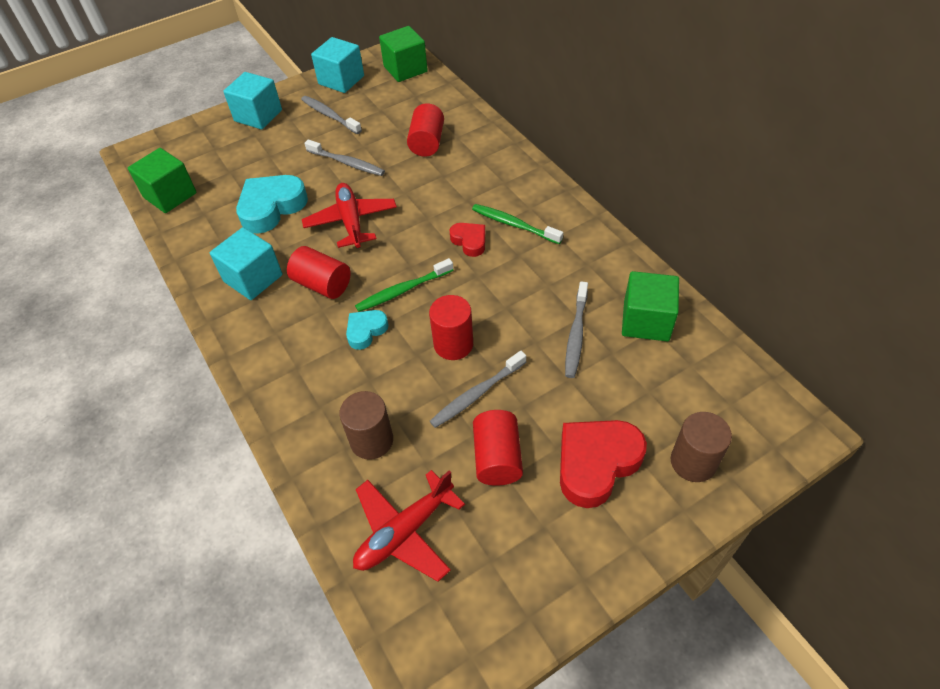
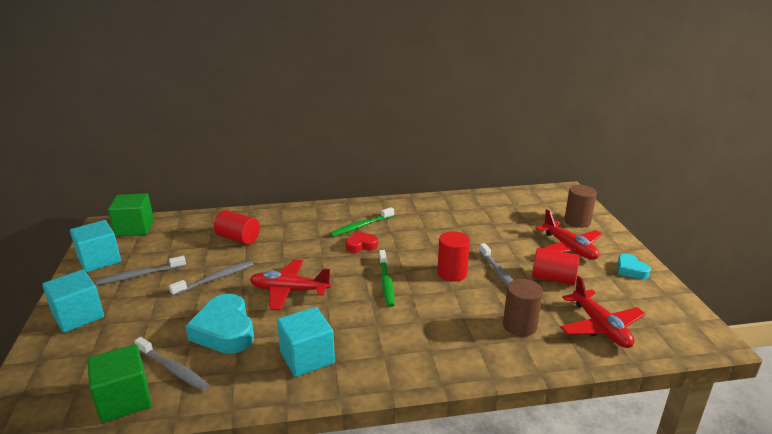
camera: 70 degrees left, 25 degrees down
(322, 284) = (348, 319): red cylinder -> none
(366, 331) = (414, 307): turquoise heart -> turquoise heart (630, 270)
(576, 334) = (471, 230): grey toothbrush -> grey toothbrush (173, 369)
(596, 463) = (569, 248): red heart -> red plane
(646, 321) = (475, 207): green cube -> none

